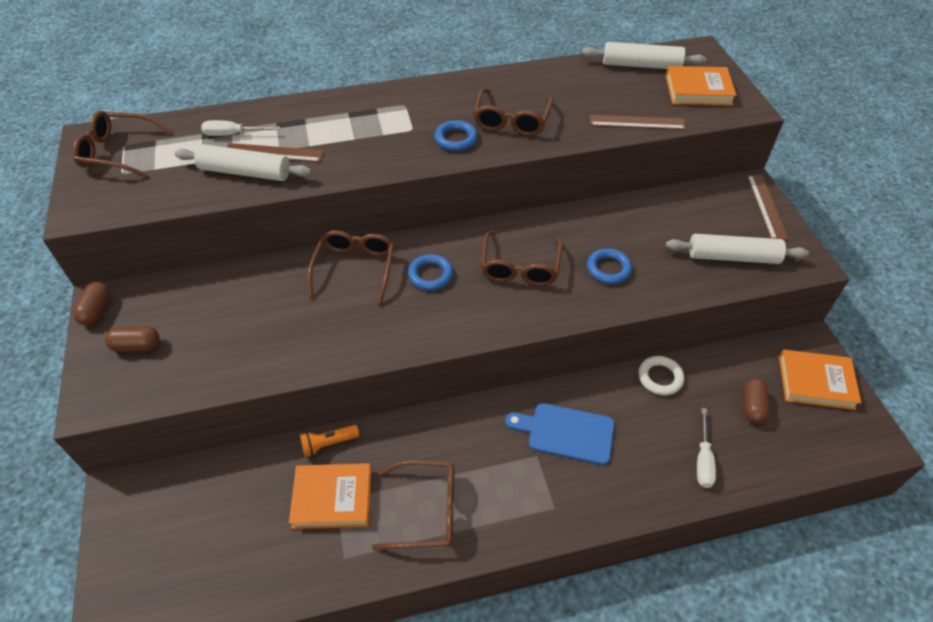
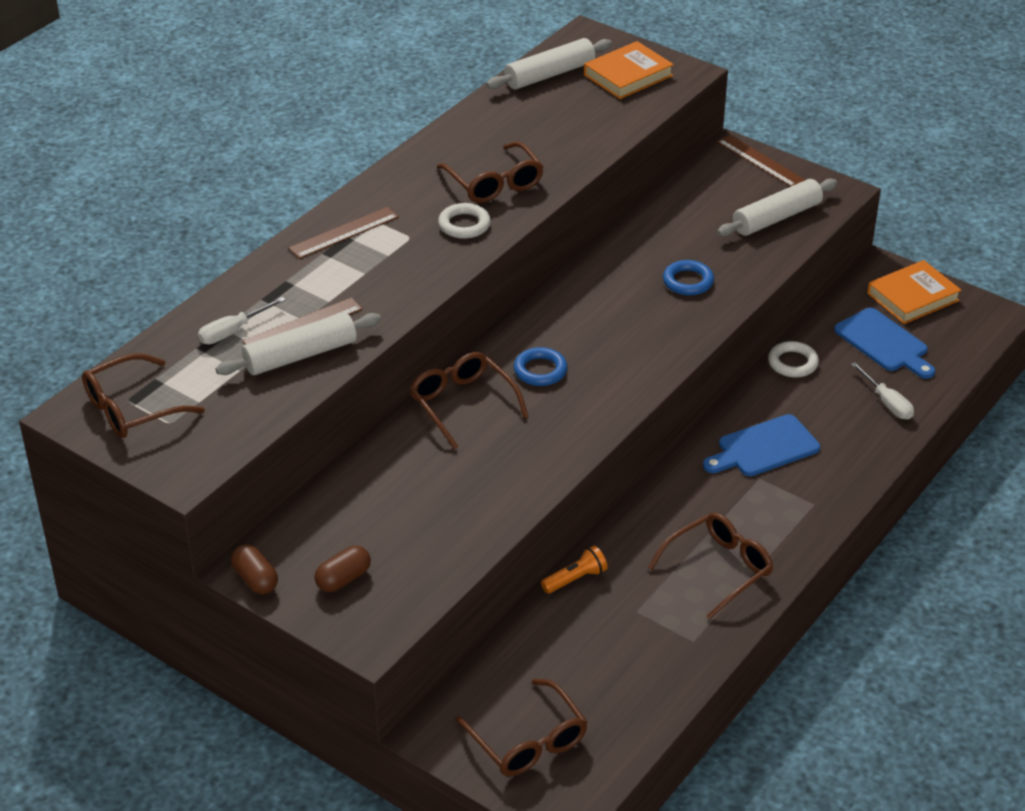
camera: 40 degrees left, 10 degrees down
(328, 444) = (575, 579): orange flashlight -> orange flashlight turned 150 degrees counterclockwise
(332, 498) = (631, 611): orange book -> none
(456, 139) = (464, 225): blue ring -> white ring
(520, 268) = (612, 322): brown glasses -> brown glasses (528, 741)
(637, 122) = (608, 130): brown ruler -> brown ruler (344, 233)
(752, 406) = (884, 343): brown capsule -> blue cutting board

